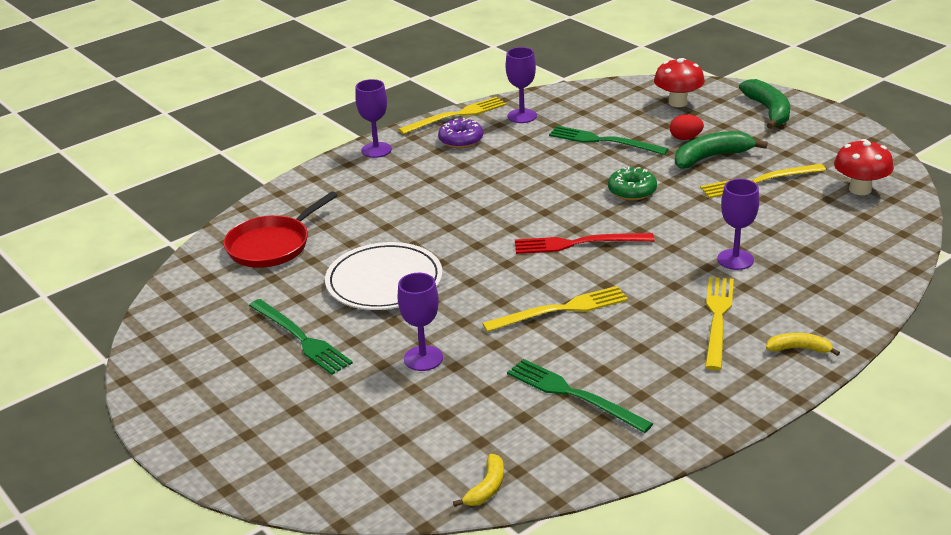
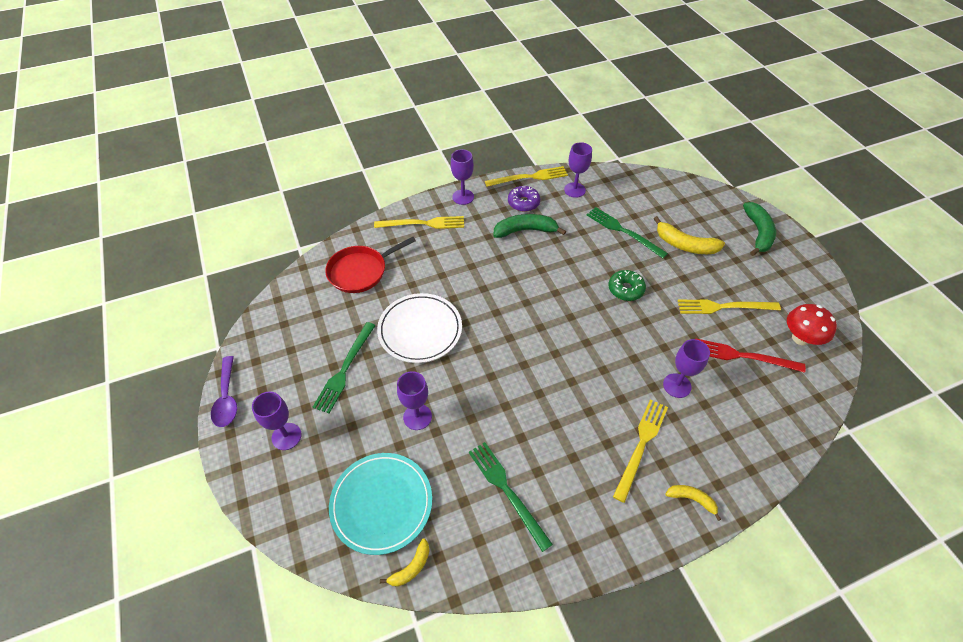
camera: 15 degrees right, 20 degrees up
(148, 401) = (227, 398): none -> purple spoon
(254, 416) = (286, 436): none -> purple goblet
(301, 338) = (345, 369): green fork -> green fork turned 45 degrees clockwise
(417, 444) = (381, 503): none -> turquoise plate
(561, 310) = (530, 398): yellow fork -> yellow fork (423, 223)
(578, 243) = (567, 333): red fork -> red fork (743, 356)
(678, 102) = (692, 206): red mushroom -> none
(685, 138) = (685, 245): red egg -> yellow banana
(711, 157) = (697, 270): green banana -> green banana (525, 230)

